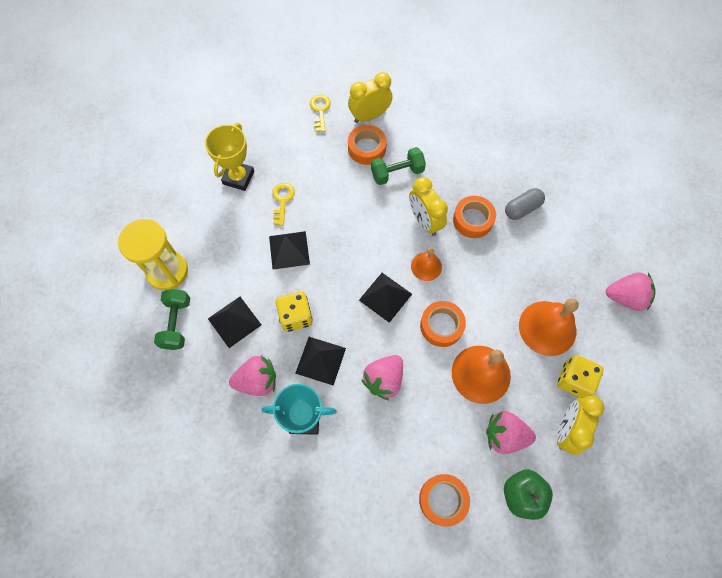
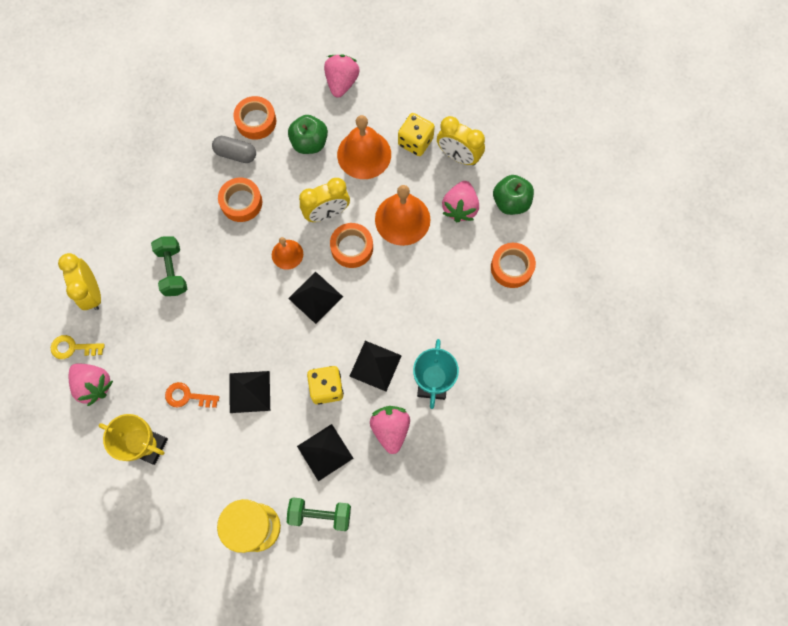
camera: 85 degrees left, 5 degrees up
(282, 201) = (188, 396): yellow key -> orange key
(367, 148) = (135, 300): orange tape -> orange tape (256, 121)
(384, 379) = (400, 307): pink strawberry -> pink strawberry (94, 385)
(424, 221) = (236, 249): yellow clock -> yellow clock (327, 213)
(522, 208) = (235, 154): grey capsule -> grey capsule turned 45 degrees counterclockwise
(548, 273) = (309, 143): none -> green apple

